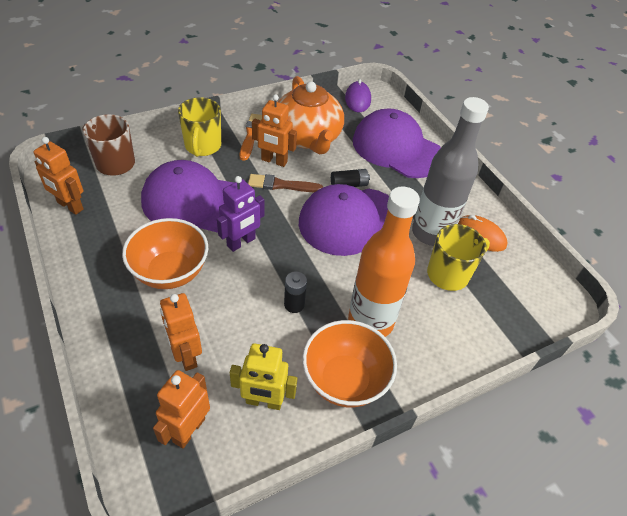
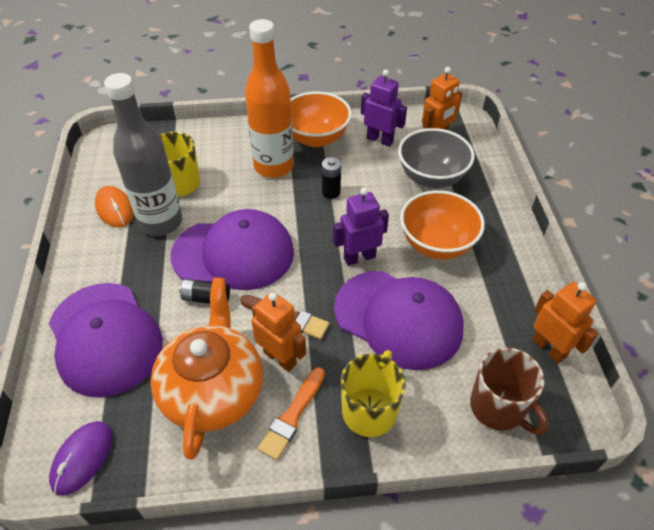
camera: 155 degrees left, 0 degrees up
(186, 355) = (431, 177): orange robot -> grey bowl
(264, 401) = (380, 140): yellow robot -> purple robot

